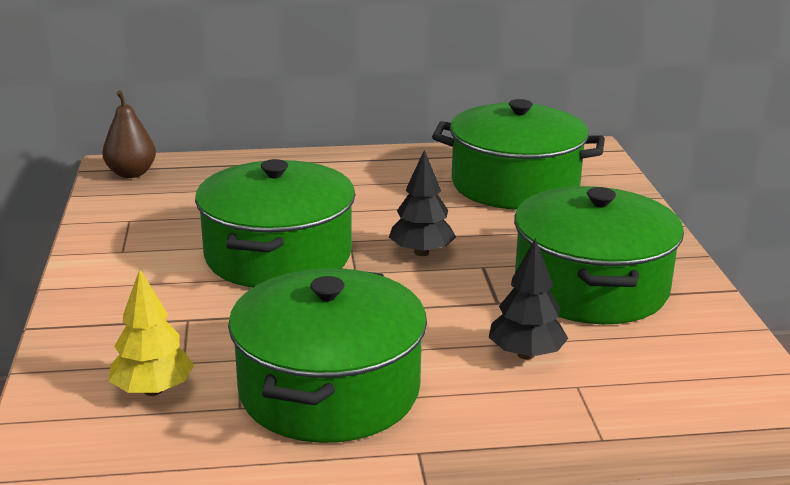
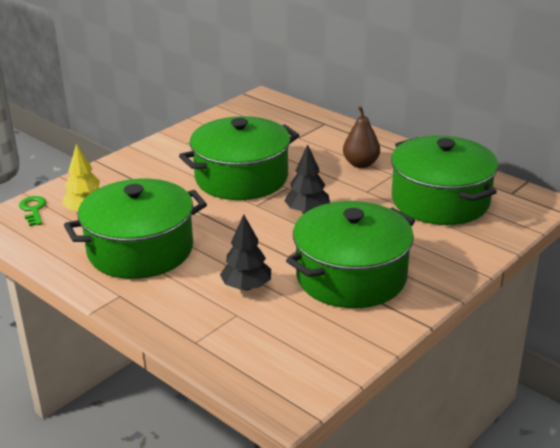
camera: 50 degrees right, 5 degrees up
(64, 433) = (33, 209): none -> green key
(131, 173) = (261, 104): brown pear -> brown pear (361, 164)

